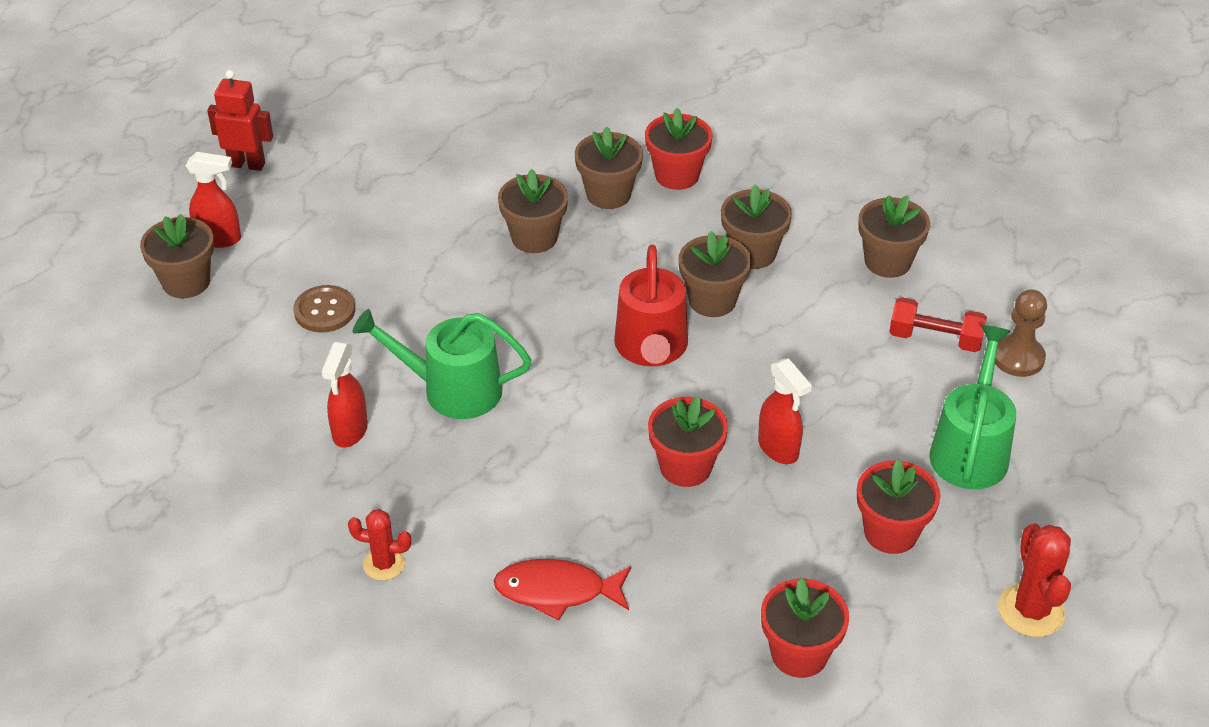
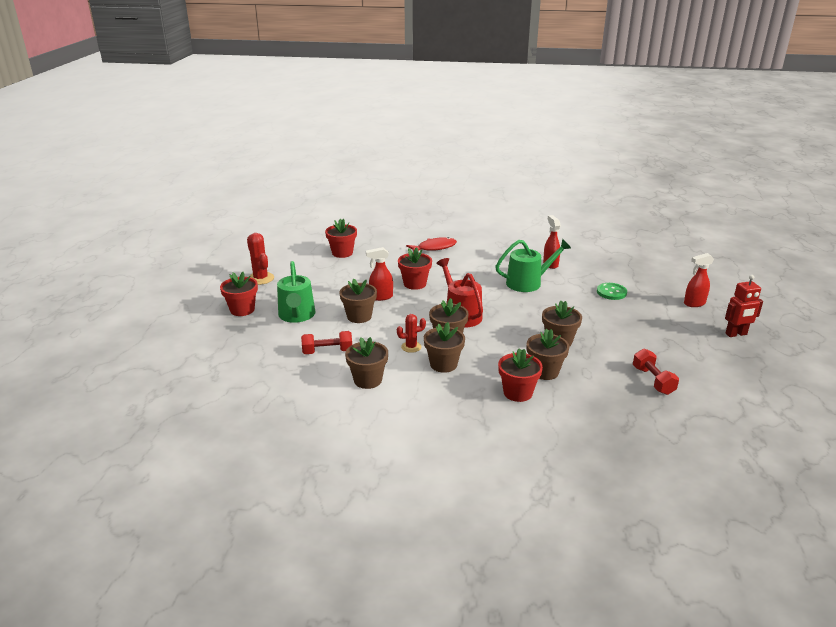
camera: 155 degrees right, 15 degrees down
(186, 282) = (680, 287): brown flower pot -> brown flower pot (359, 316)
(324, 311) = (611, 292): brown button -> green button
(384, 564) = (497, 241): red cactus -> red cactus (411, 347)
(470, 136) = (653, 380): none -> red dumbbell
(778, 449) = (381, 297): red spray bottle -> red spray bottle turned 45 degrees counterclockwise
(890, 532) = (322, 285): red flower pot -> red flower pot (242, 310)
(1018, 358) = (282, 354): brown pawn -> none

